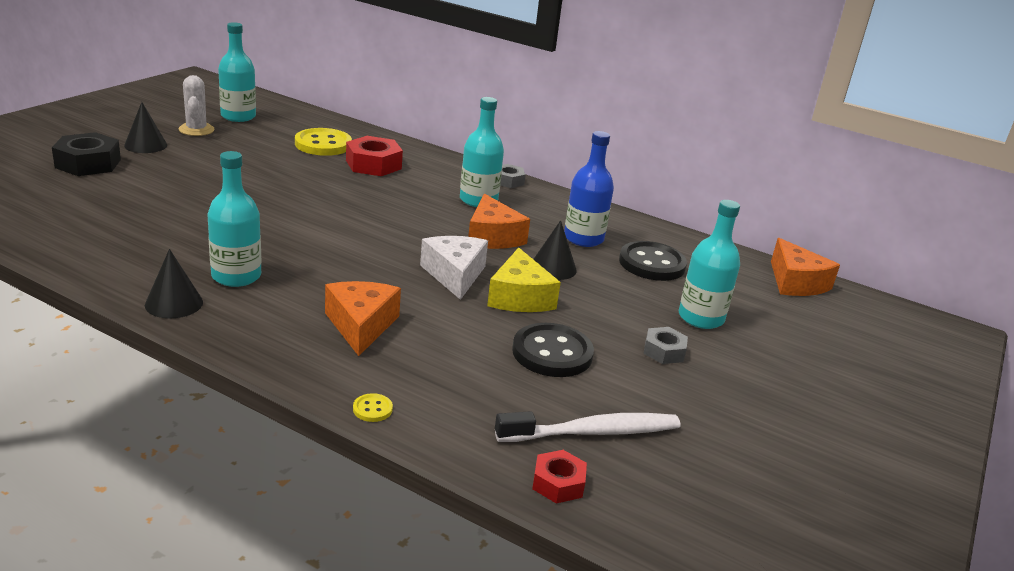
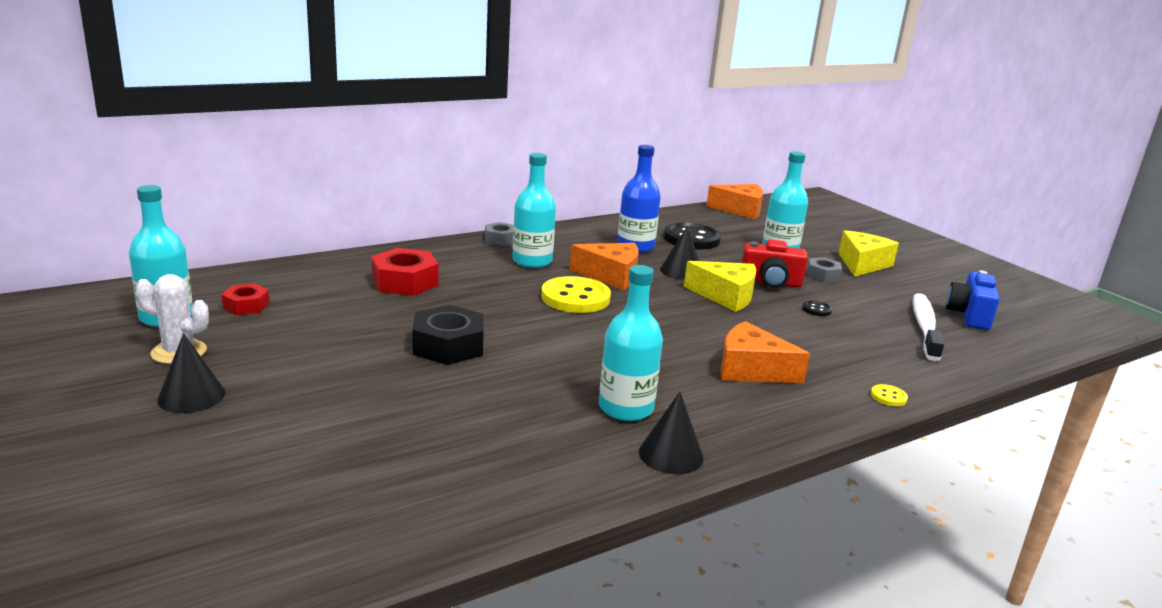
camera: 60 degrees left, 5 degrees down
(88, 163) = (211, 450): black nut -> black nut (448, 346)
(323, 144) = (321, 292): yellow button -> yellow button (575, 298)
(454, 275) = (675, 309): white cheese -> none
(552, 353) = (816, 309): black button -> black button, size x0.43
(558, 483) = (985, 355): red nut -> red nut (246, 306)
(592, 319) = (770, 282): none -> red camera
(679, 470) = (969, 315): none -> blue camera
(744, 378) = (862, 264): none -> yellow cheese

